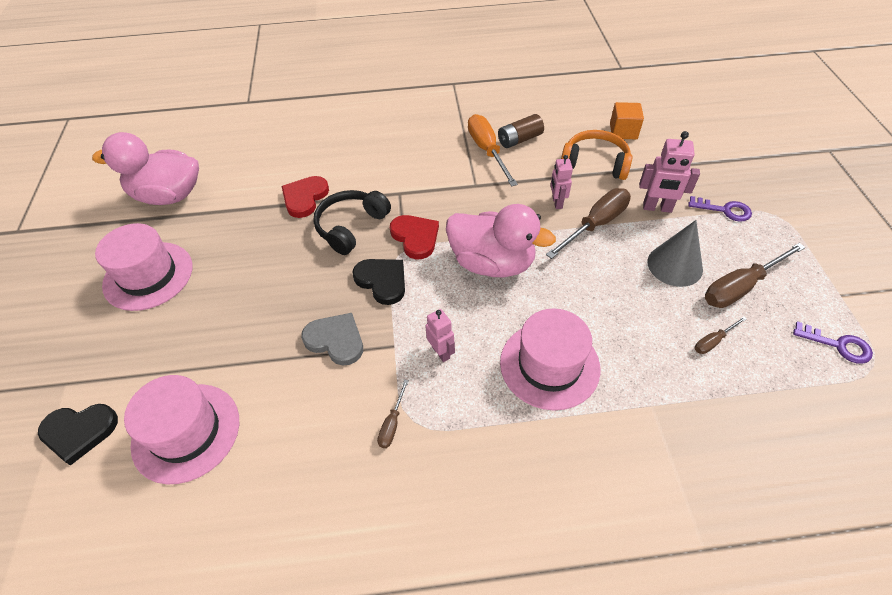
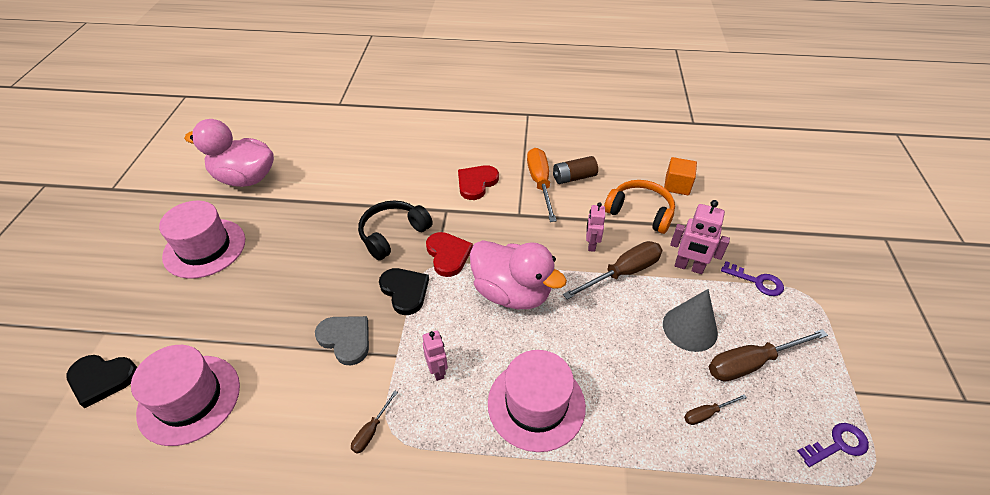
camera: 10 degrees right, 5 degrees down
(305, 198) = (360, 200): red heart -> red heart (476, 183)
(838, 345) = (838, 445): purple key -> purple key turned 60 degrees counterclockwise

